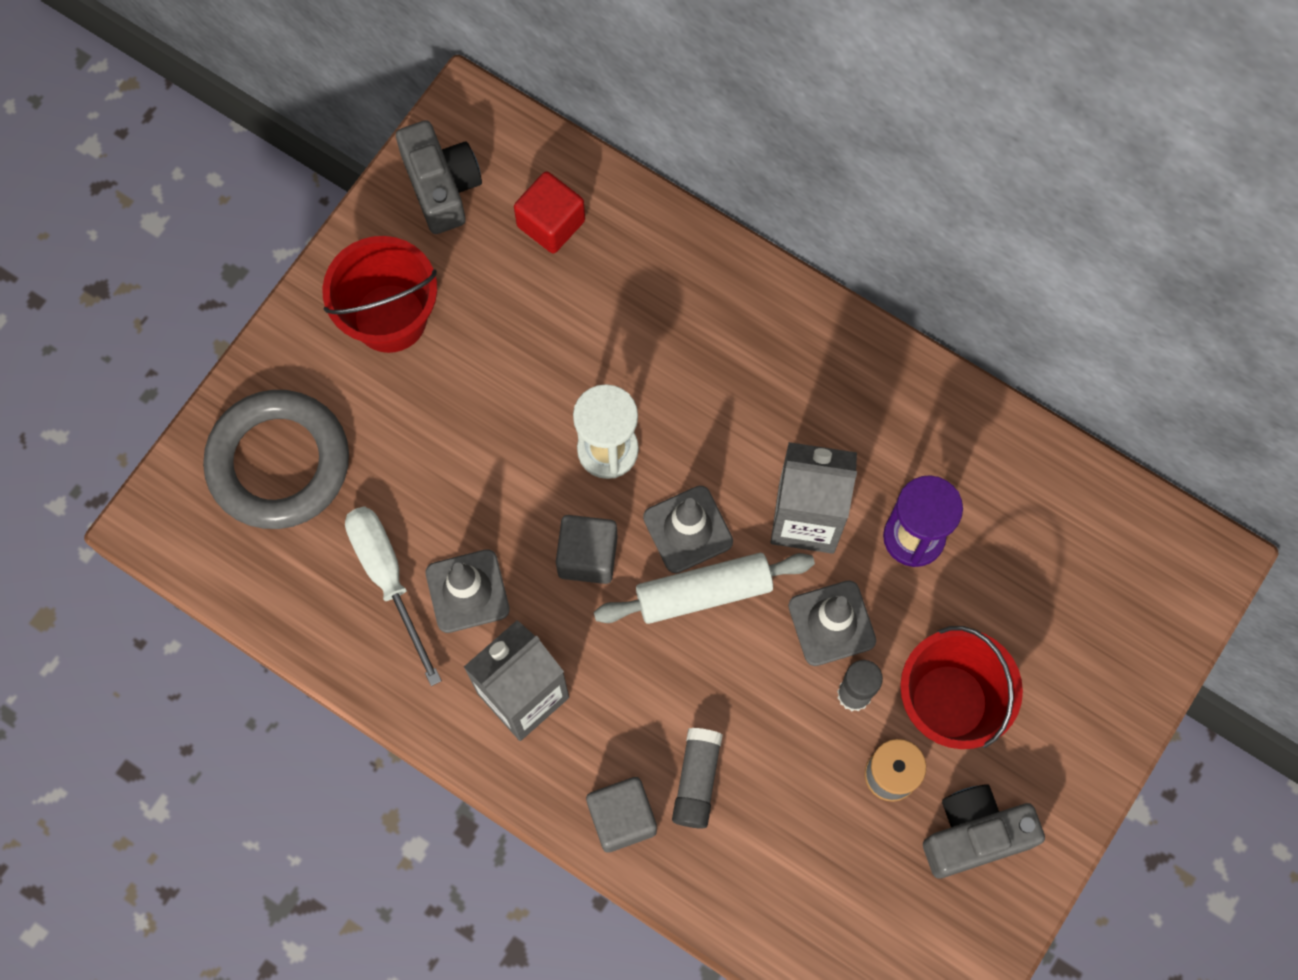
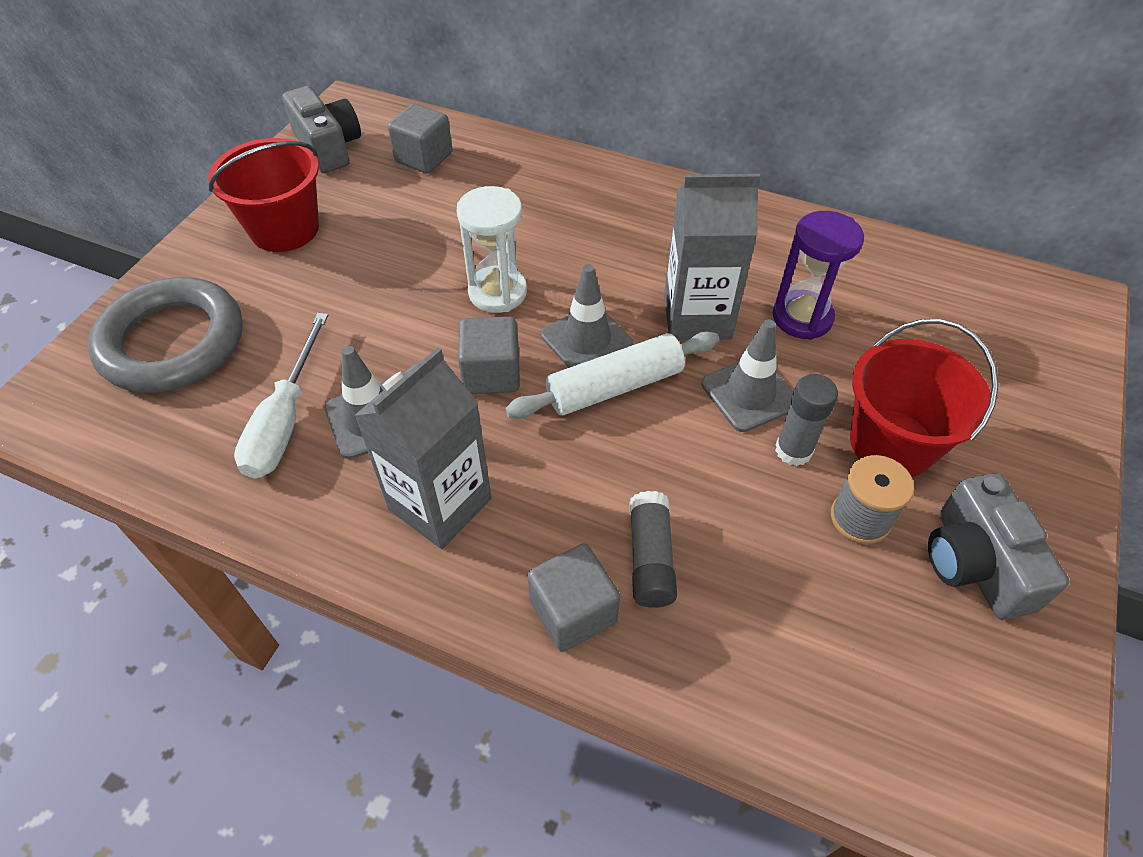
camera: 10 degrees left, 20 degrees down
(388, 578) = (285, 420): white screwdriver -> white screwdriver turned 135 degrees counterclockwise
(551, 223) = (424, 157): red cube -> grey cube
(974, 835) = (975, 563): grey camera -> grey camera turned 75 degrees counterclockwise

